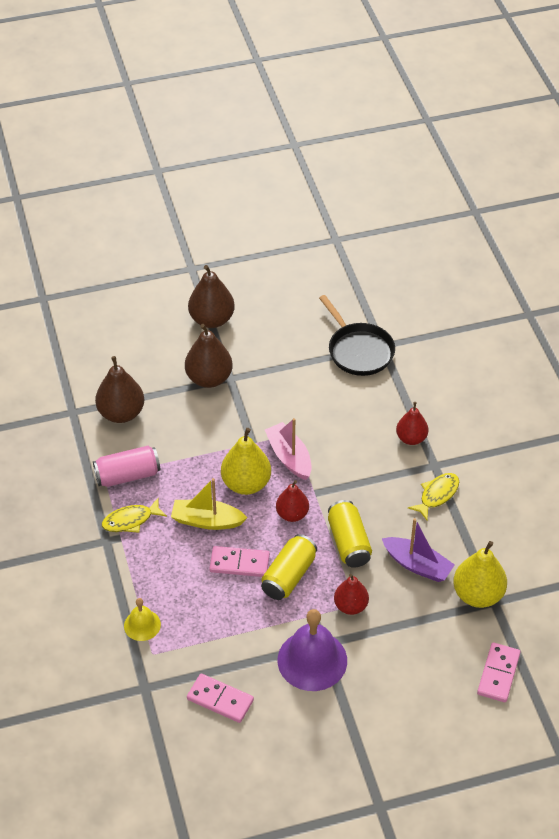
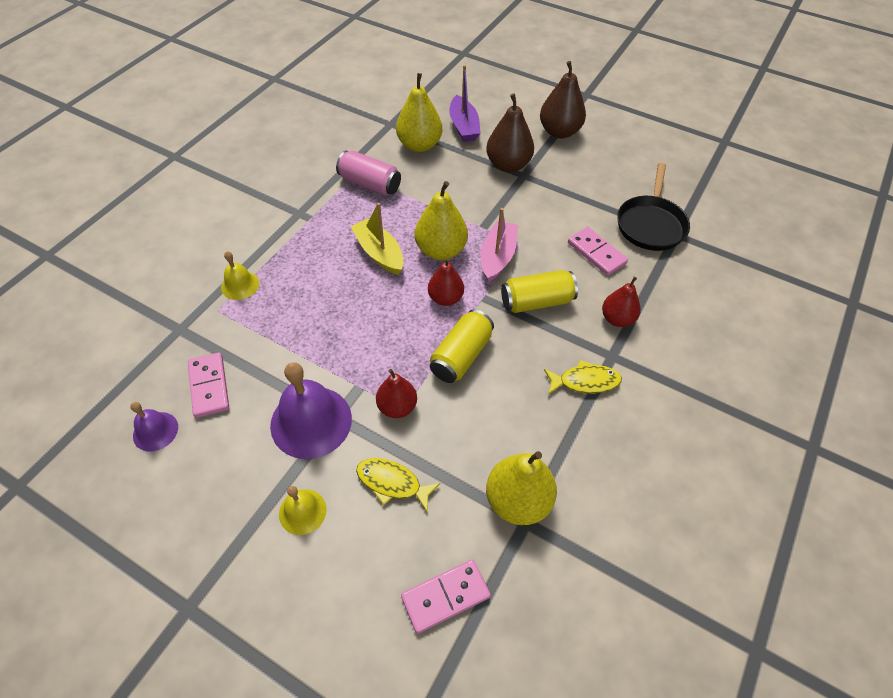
camera: 45 degrees right, 5 degrees up
(121, 413) = (419, 145): brown pear -> yellow pear
(130, 520) = (331, 212): yellow fish -> yellow fish (392, 483)
(226, 752) = (155, 431): none -> purple bell
(239, 563) = (360, 300): pink domino -> pink domino (596, 253)
(289, 576) = (382, 340): yellow can -> yellow can (536, 301)
(374, 707) = (302, 511): none -> yellow bell
(417, 565) = (495, 424): purple boat -> purple boat (463, 126)

